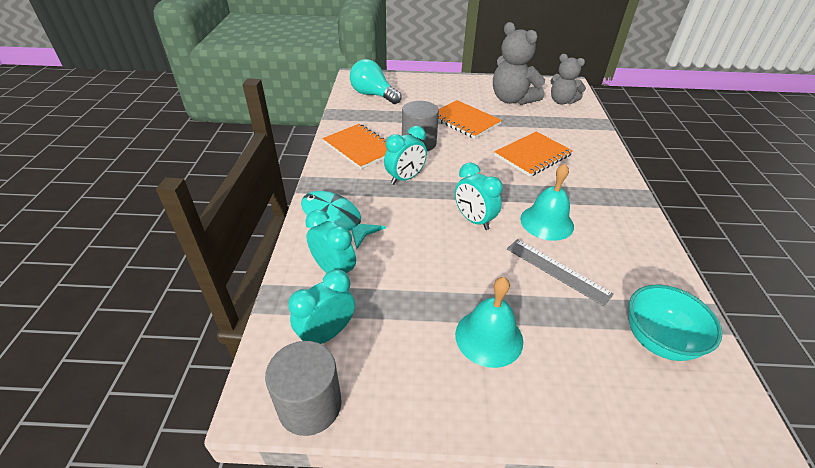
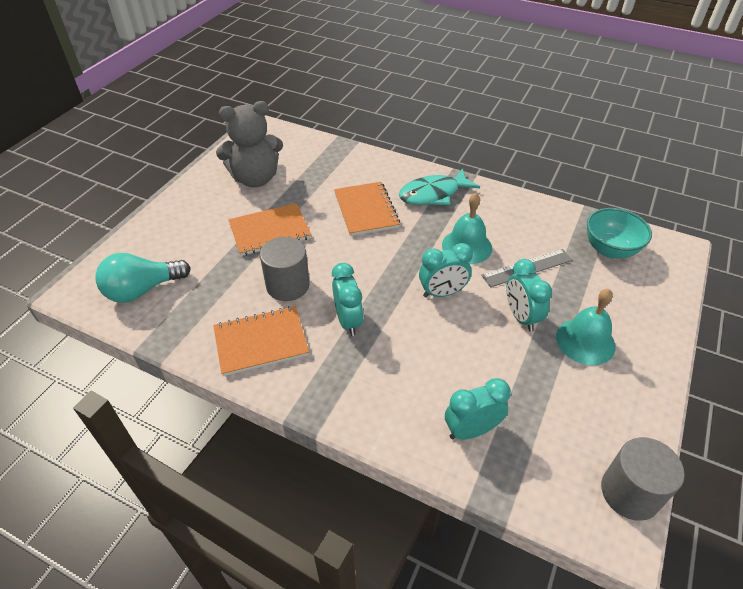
camera: 65 degrees left, 5 degrees up
(327, 334) = (554, 458): turquoise clock -> turquoise clock (521, 317)
(334, 219) = (389, 407): turquoise fish -> turquoise fish (433, 194)
(562, 101) = (287, 148): grey teddy bear -> none

